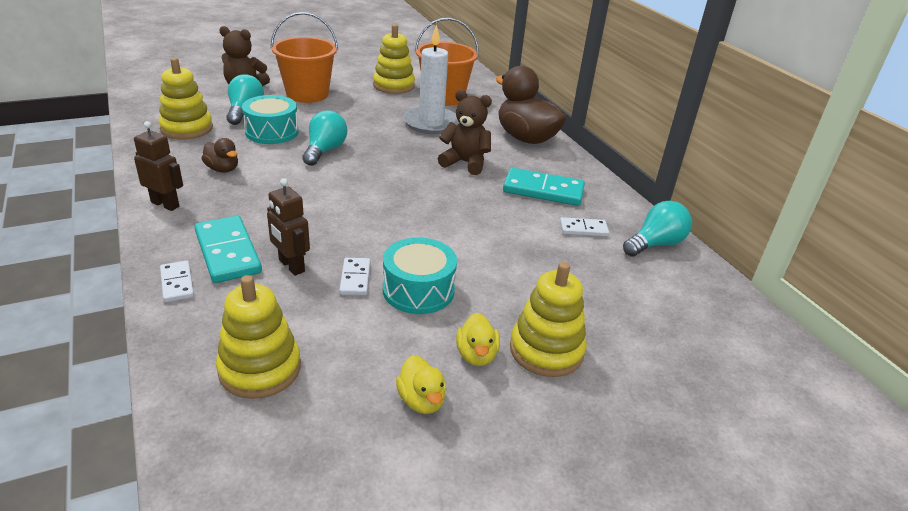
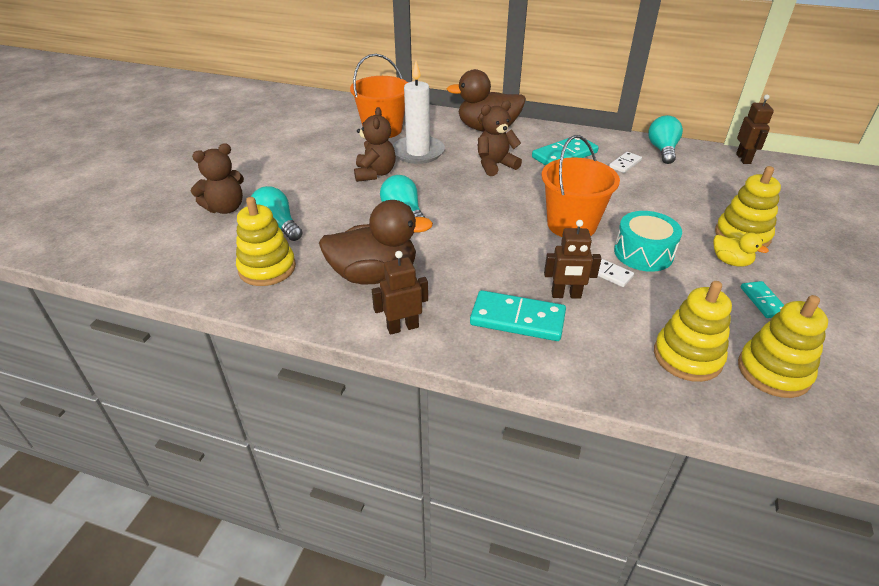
camera: 45 degrees left, 5 degrees up
(177, 283) = (541, 361): white domino -> none
(222, 169) = (374, 275): brown duck -> brown duck, size x2.11
(272, 132) = (337, 226): turquoise drum -> none
(307, 94) = (288, 183): orange bucket -> orange bucket (571, 225)
(369, 119) = (375, 173): none -> brown teddy bear
(393, 86) = (332, 140): yellow stacking toy -> yellow stacking toy (773, 371)
(421, 400) = (763, 301): yellow duck -> turquoise domino
(737, 307) = (743, 159): none -> brown robot

